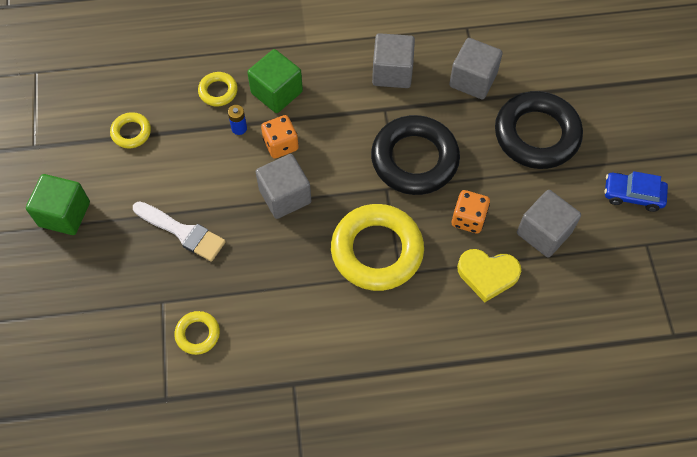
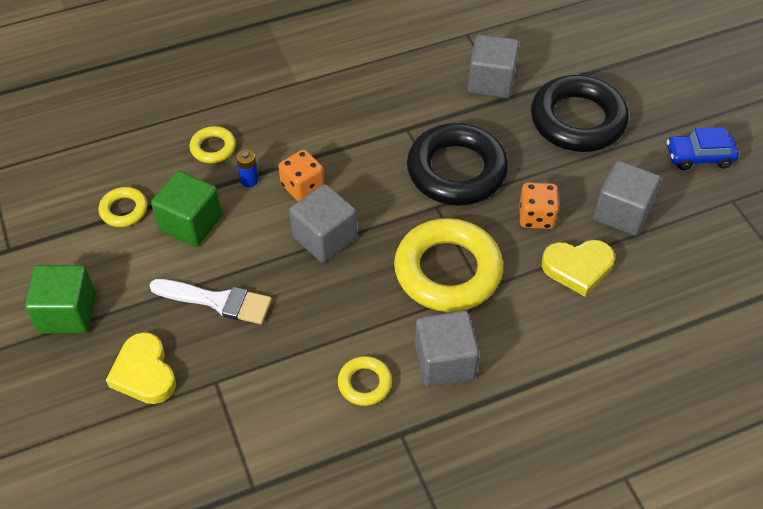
camera: 15 degrees left, 10 degrees down
(109, 280) = (144, 373): none -> yellow heart
(197, 334) = (270, 406): yellow ring -> yellow ring (365, 383)
(276, 92) = (280, 136): green cube -> green cube (191, 223)
(392, 72) = (402, 91): grey cube -> grey cube (444, 362)

